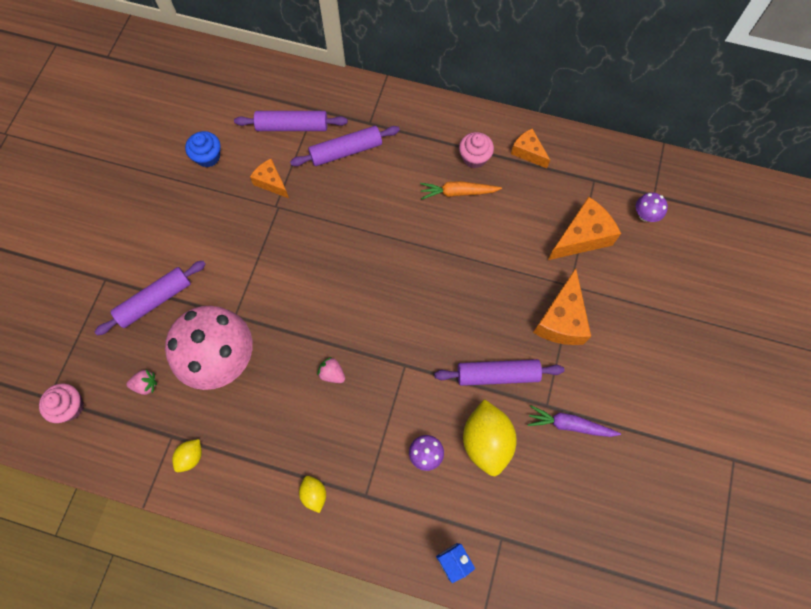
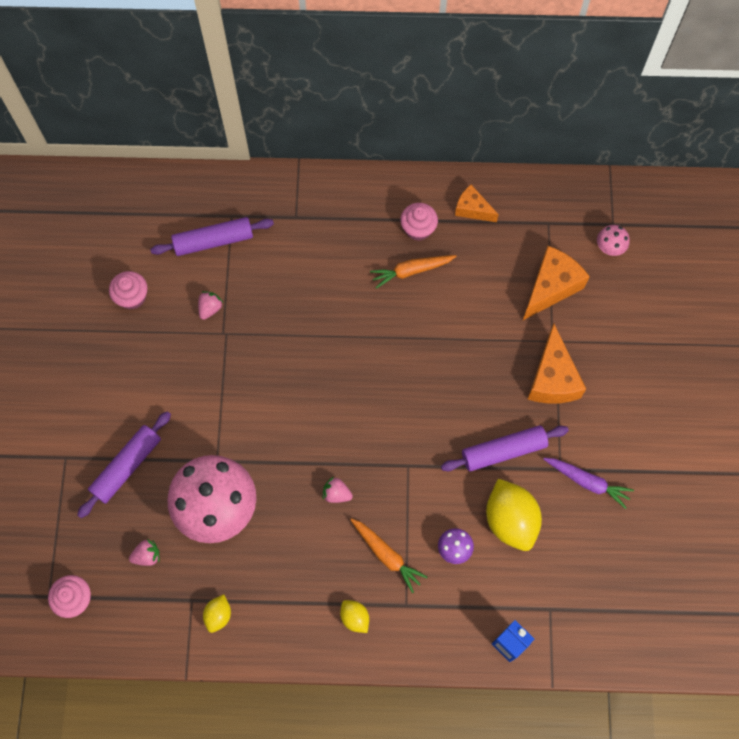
camera: 15 degrees left, 0 degrees up
(208, 157) = (132, 297): blue cupcake -> pink cupcake
(271, 182) = (210, 308): orange cheese -> pink strawberry
(346, 151) = (280, 254): purple rolling pin -> none
(361, 443) = (386, 555): none -> orange carrot
(569, 425) = (587, 482): purple carrot -> purple carrot turned 150 degrees counterclockwise
(645, 215) = (609, 248): purple mushroom -> pink mushroom

